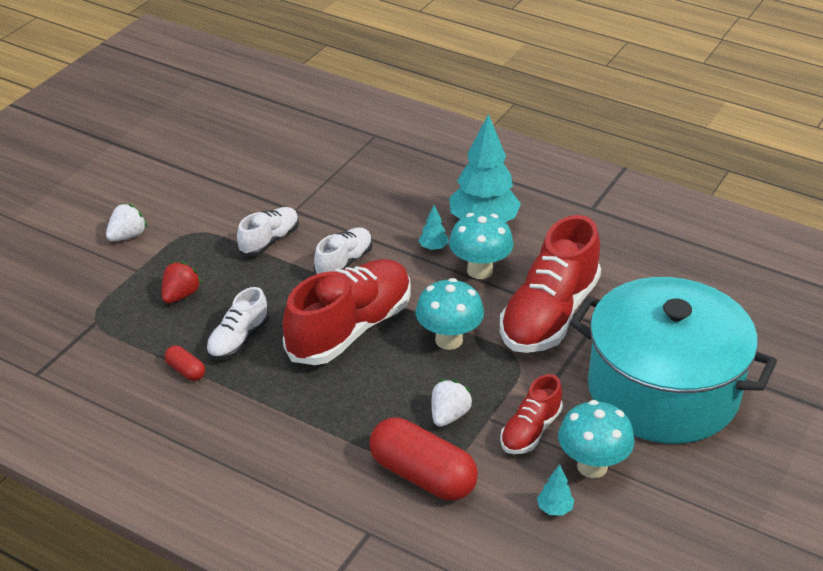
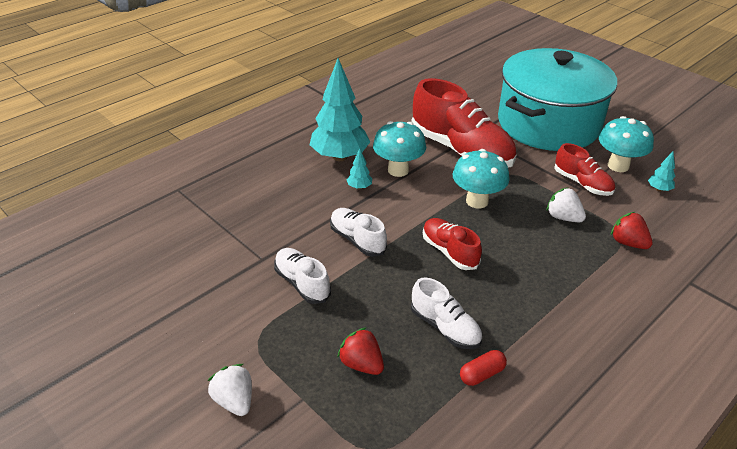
camera: 75 degrees left, 0 degrees up
(350, 329) = (449, 252): red shoe -> red shoe, size x0.52
(422, 475) = (628, 243): red capsule -> red strawberry

